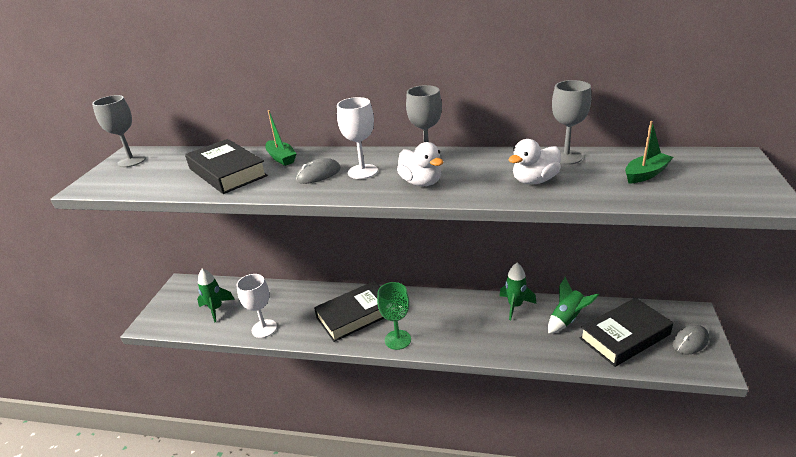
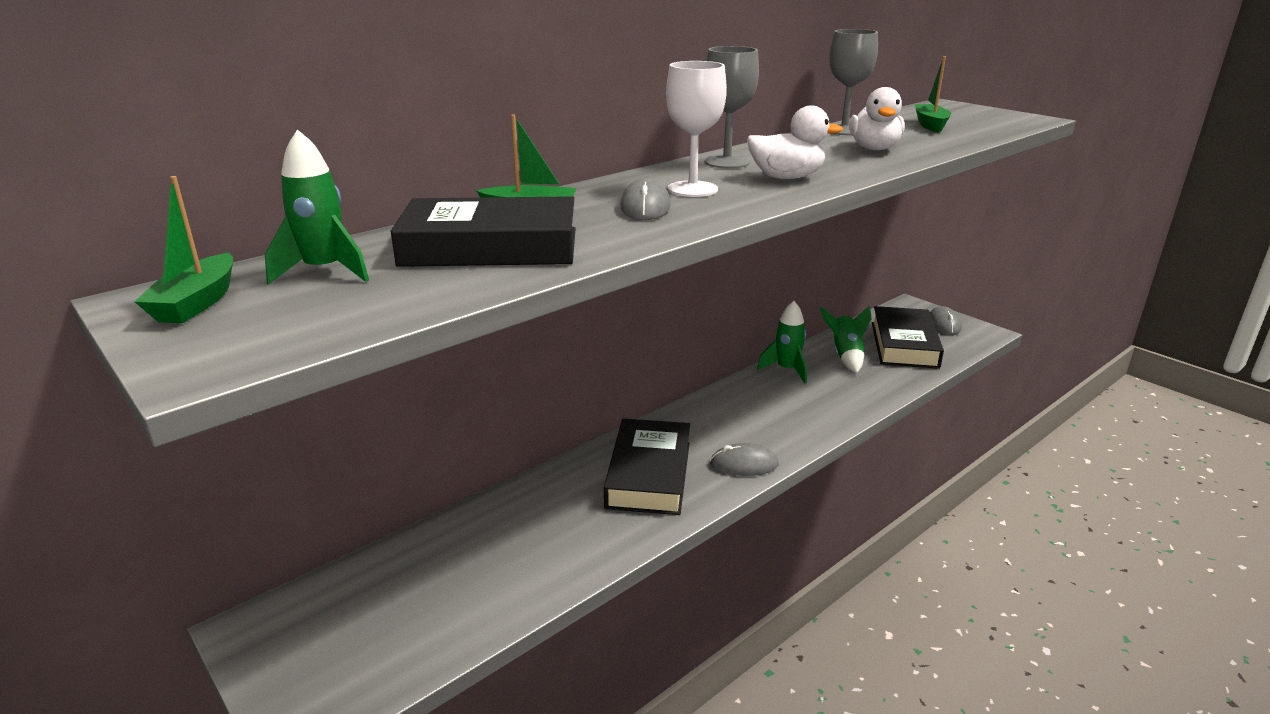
camera: 55 degrees left, 5 degrees down
(131, 161) = (197, 303): grey goblet -> green boat
(216, 309) = (412, 606): green rocket -> green rocket (324, 271)
(264, 328) = (554, 569): white goblet -> none
(397, 340) = (744, 464): green goblet -> grey mouse

